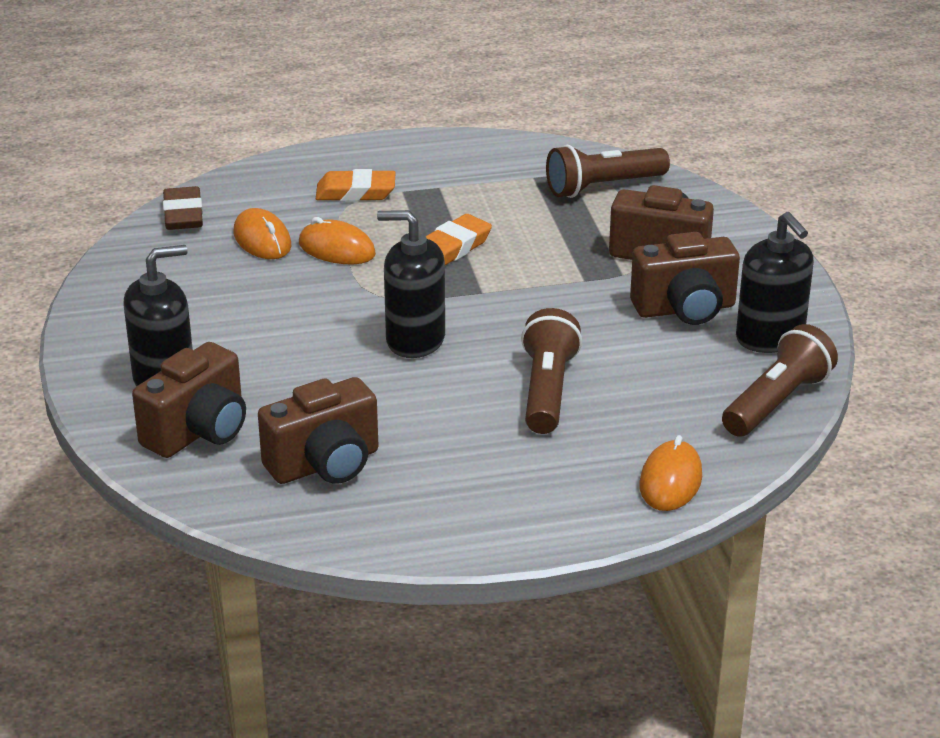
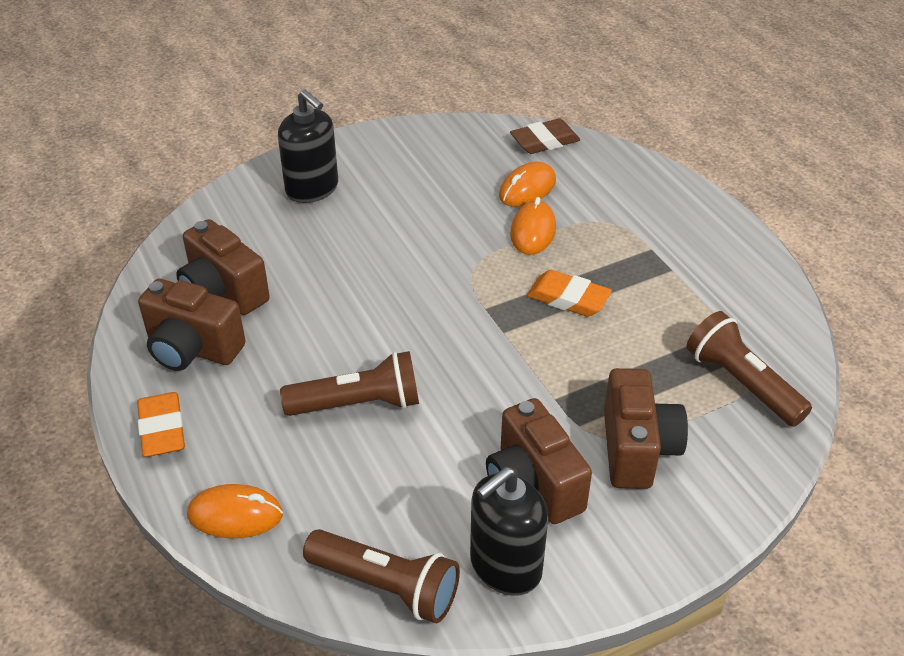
camera: 75 degrees right, 10 degrees up
(199, 431) = (253, 220): brown camera -> brown camera (192, 349)
(356, 192) = (632, 222): orange eraser -> orange eraser (162, 429)
(415, 340) = (410, 305): black soap dispenser -> none

